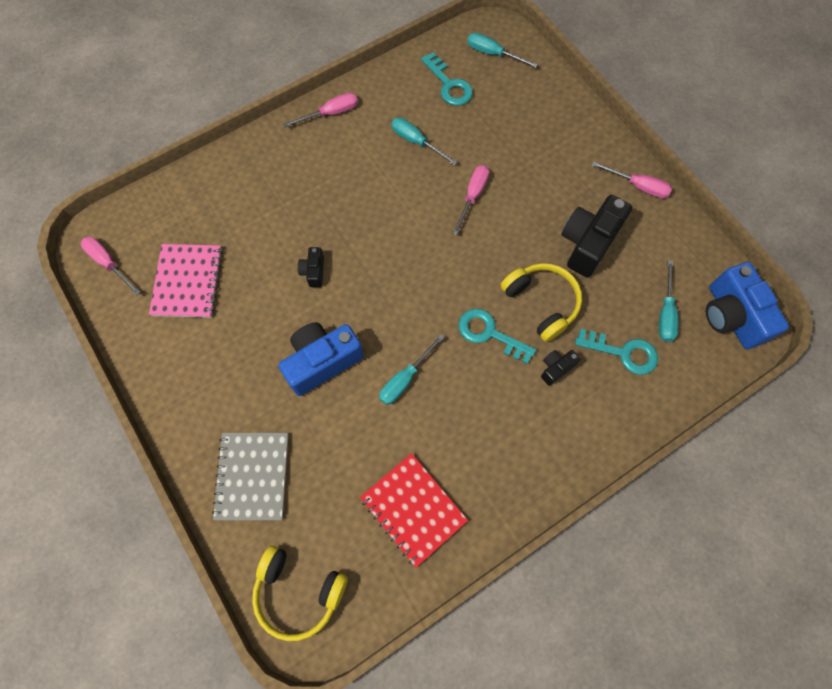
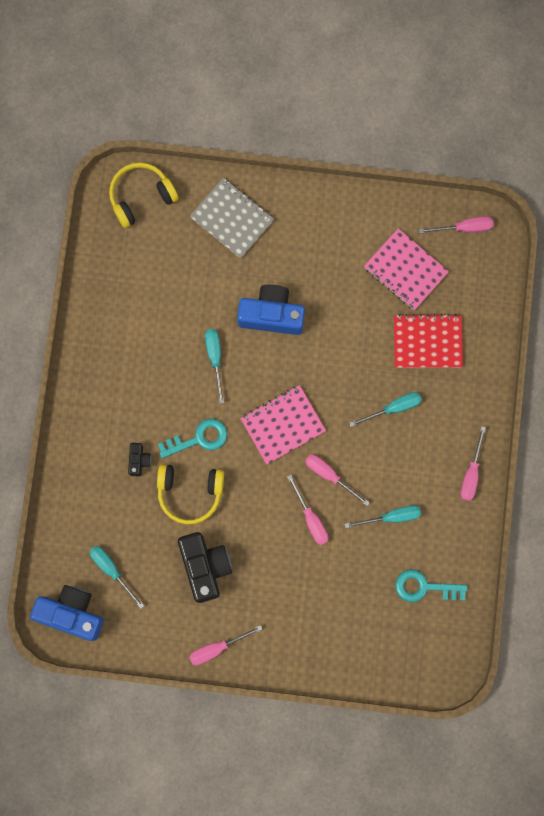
camera: 130 degrees right, 10 degrees up
(313, 271) = (343, 359): black camera -> none
(322, 361) = (271, 315): blue camera -> blue camera turned 90 degrees counterclockwise
(413, 509) = (130, 297): red notebook -> red notebook (427, 342)
(415, 275) = (283, 425): none -> pink notebook
(424, 208) = (329, 475): none -> pink screwdriver
(492, 54) = (426, 649): turquoise screwdriver -> turquoise screwdriver (393, 408)
(623, 353) = (111, 514): turquoise key -> none

